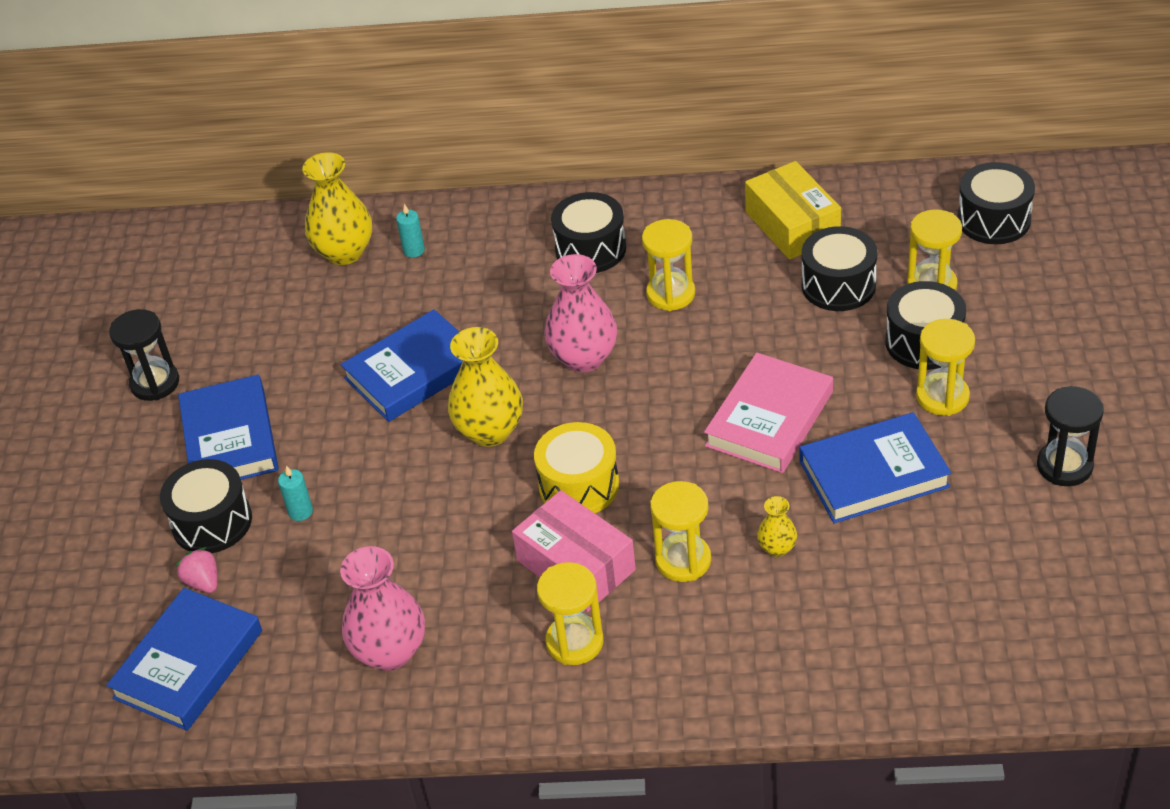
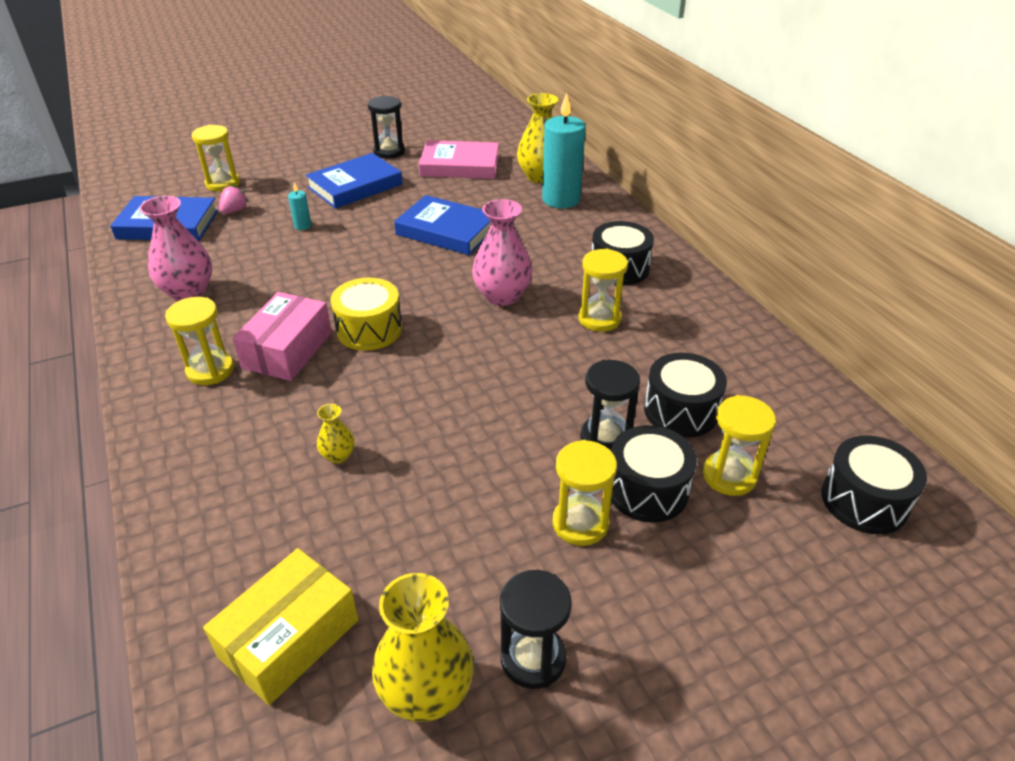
camera: 60 degrees right, 5 degrees down
(212, 522) = (284, 200): black drum -> none
(414, 250) = (561, 199): turquoise candle -> turquoise candle, size x2.36
(490, 431) = (406, 276): yellow vase -> yellow vase (426, 692)
(683, 560) = (308, 404): yellow hourglass -> yellow hourglass (223, 183)
(769, 419) = (489, 411): pink book -> pink book (460, 165)
(792, 225) = (734, 363): yellow box -> yellow box (289, 638)
(848, 347) = (605, 438): none -> black hourglass
(873, 474) = (452, 497): blue book -> none

